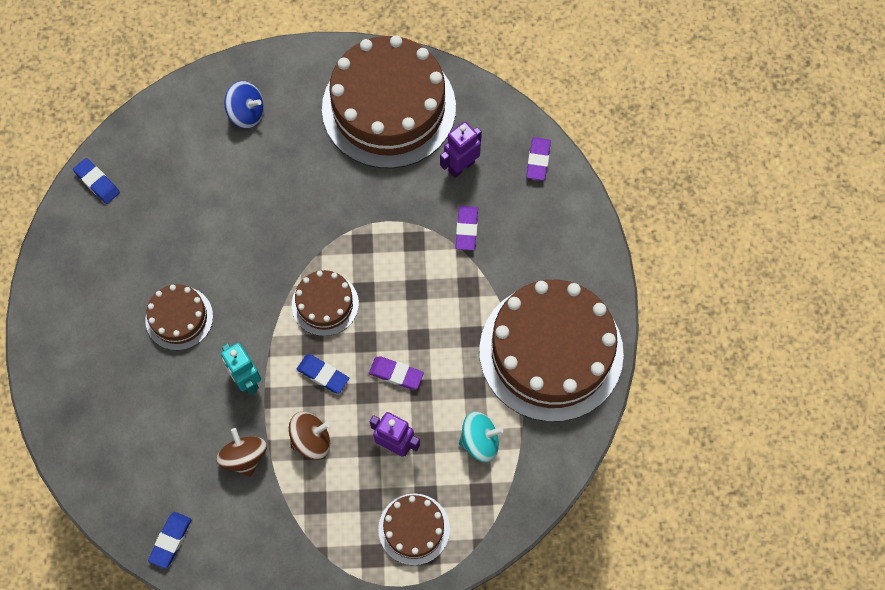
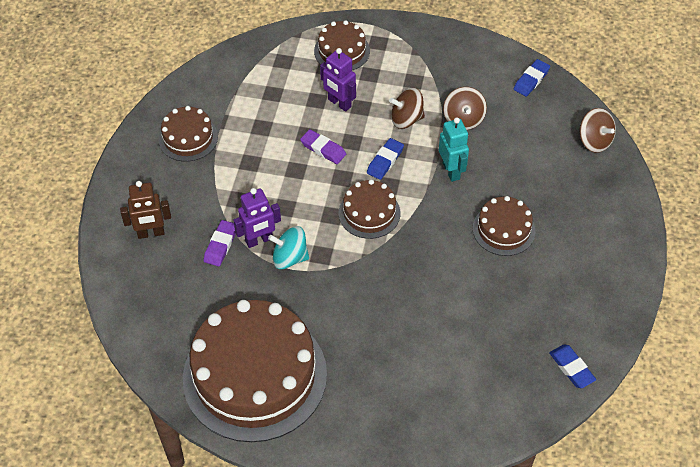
camera: 165 degrees left, 15 degrees down
(88, 463) = (594, 141): none -> brown spinning top
(247, 113) = (404, 404): blue spinning top -> none
(323, 375) = (385, 161): blue eraser -> blue eraser turned 75 degrees clockwise
(461, 166) = (204, 301): purple robot -> purple robot (259, 240)
(480, 441) = (271, 92): turquoise spinning top -> turquoise spinning top (289, 258)
(538, 160) = (128, 290): purple eraser -> none
(542, 225) = (151, 233): none -> brown robot
(551, 351) = (188, 138): brown cake -> brown cake, size x0.47

